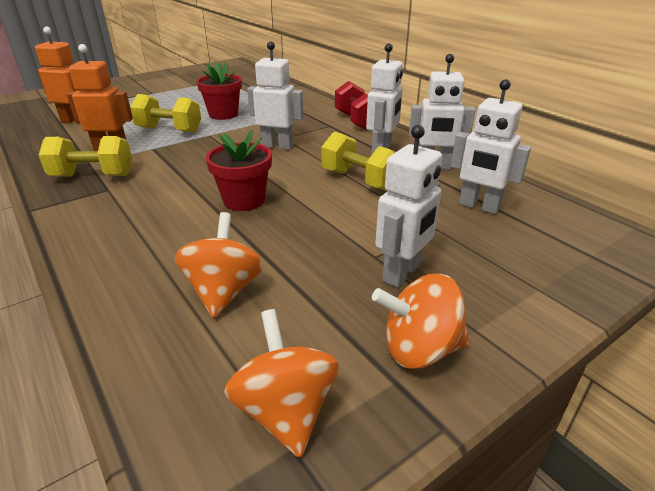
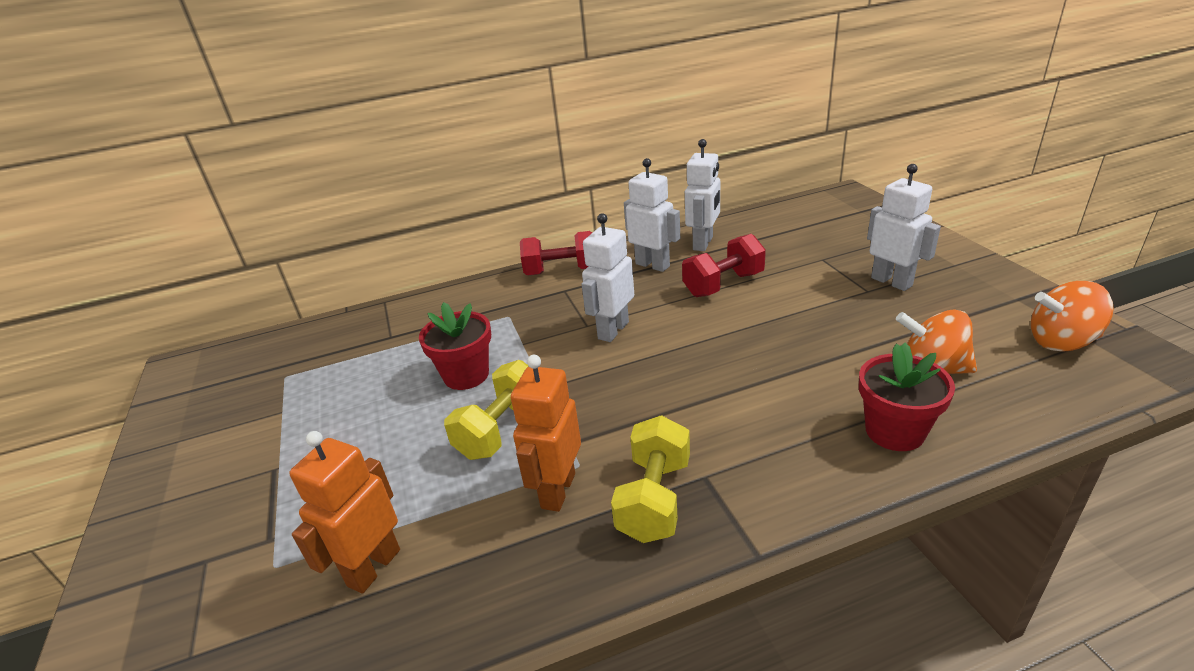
camera: 70 degrees left, 0 degrees up
(244, 200) = (757, 357): red flower pot -> red flower pot (894, 431)
(359, 180) = (723, 284): yellow dumbbell -> red dumbbell
(419, 349) = (982, 286): orange spinning top -> none
(479, 206) = (786, 236): white robot -> none

